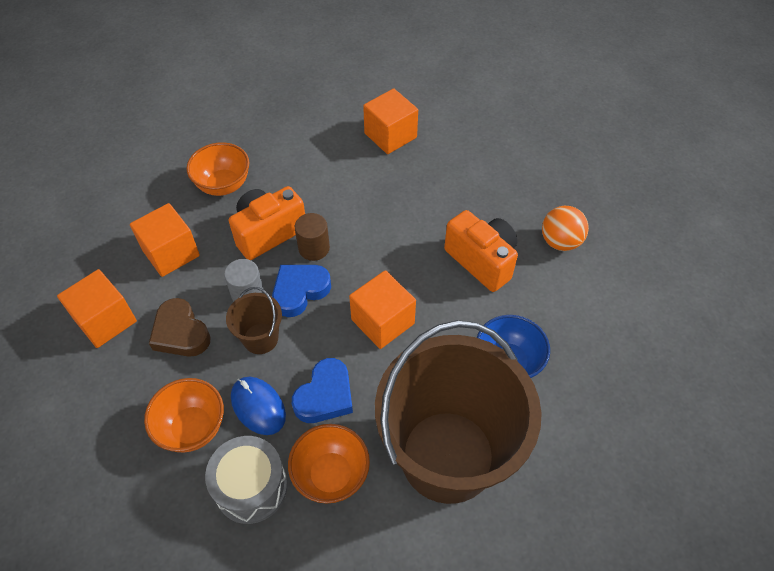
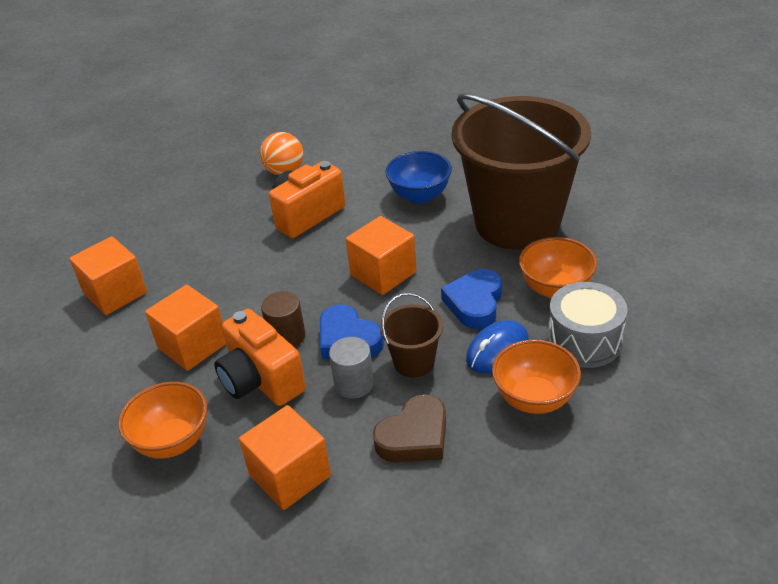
camera: 90 degrees left, 15 degrees down
(105, 320) = (404, 523): orange cube -> orange cube (192, 345)
(325, 395) = (475, 303): blue heart -> blue heart turned 105 degrees counterclockwise

